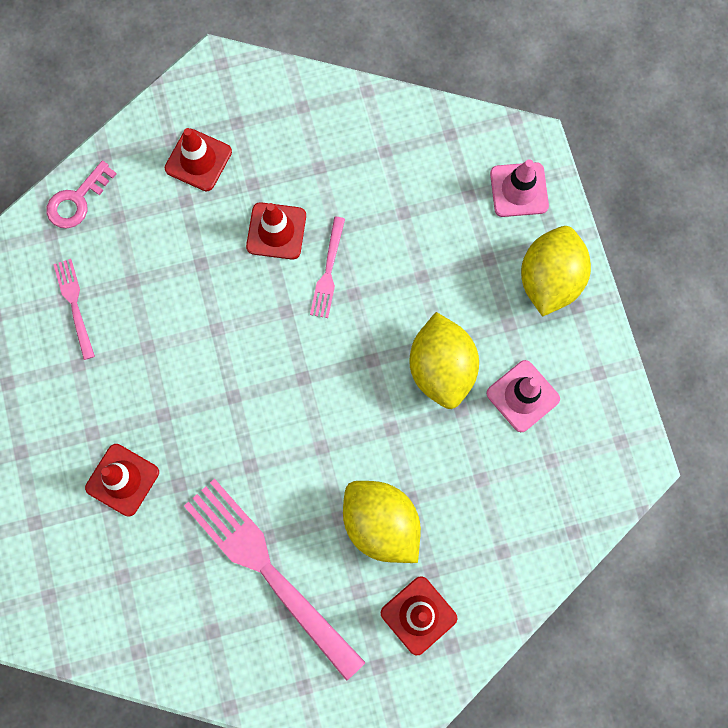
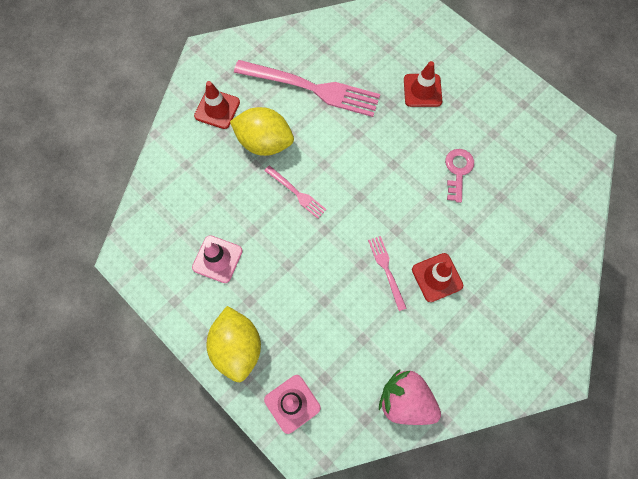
camera: 150 degrees right, 5 degrees down
(74, 304) = (523, 164): pink fork -> pink fork (297, 193)
(77, 200) = (573, 226): pink key -> pink key (458, 171)
(198, 160) = (521, 296): red traffic cone -> none
(396, 128) = (405, 400): none -> pink strawberry
(441, 368) = (278, 248): yellow lemon -> none

